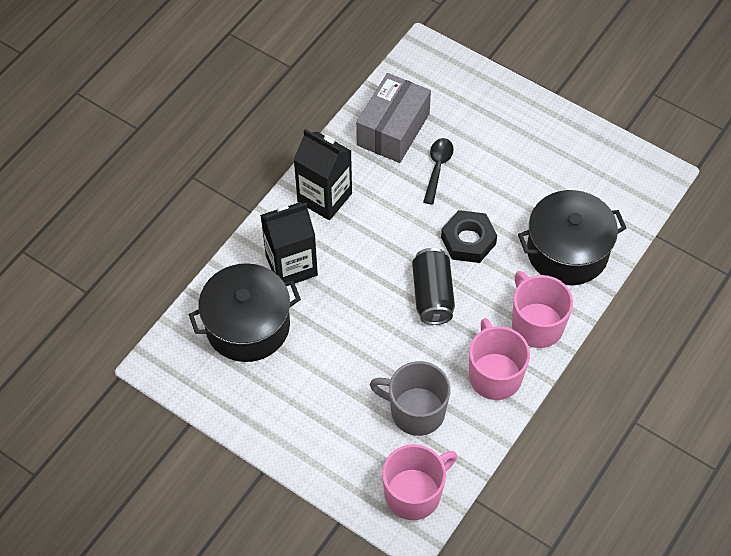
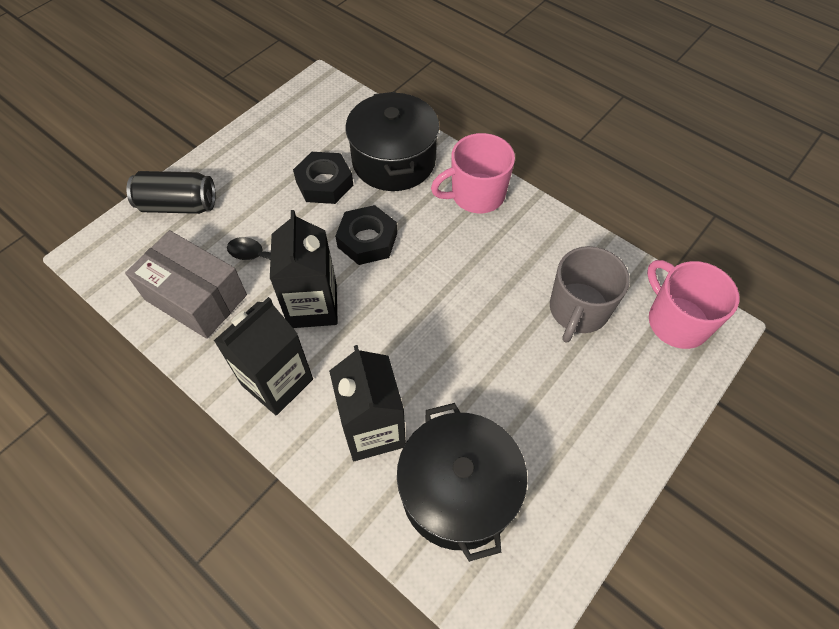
camera: 85 degrees left, 0 degrees up
(395, 210) = (313, 306): none -> black carton
(432, 295) = (433, 280): black can -> black can (178, 205)
(494, 375) = (534, 236): pink mug -> none
(528, 198) = (324, 183): none -> black nut

